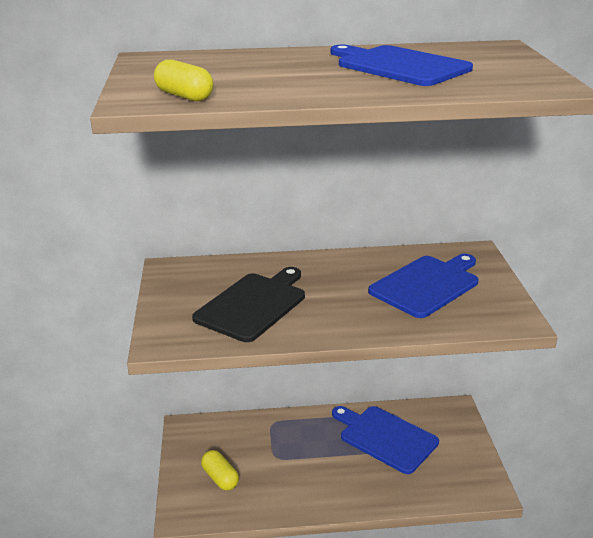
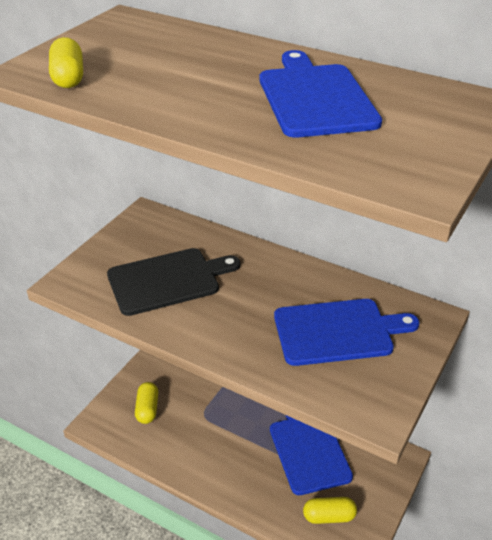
camera: 35 degrees right, 10 degrees up
(448, 475) = (329, 516): none -> yellow capsule

